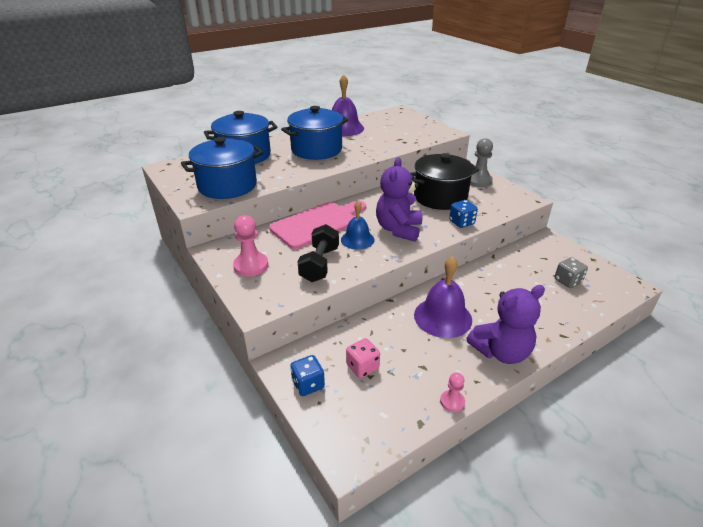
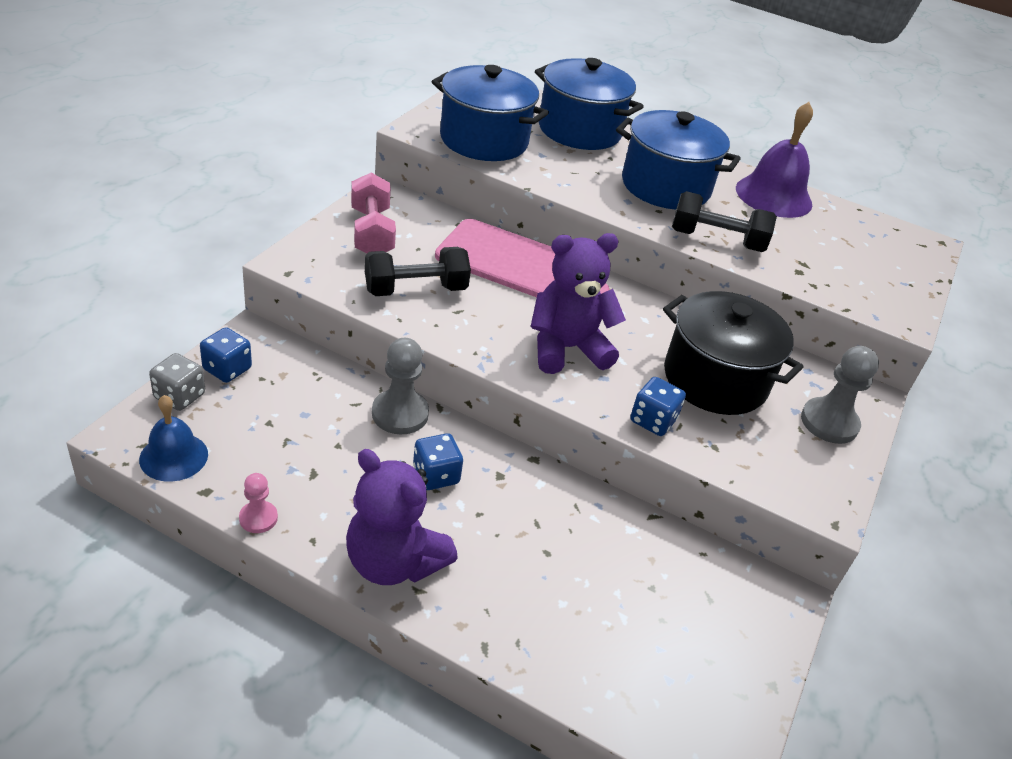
camera: 55 degrees right, 5 degrees up
(251, 266) = (371, 232): pink pawn -> pink dumbbell
(357, 239) = (504, 311): blue bell -> blue bell (173, 456)
(362, 367) = (282, 411): pink dice -> none
(370, 152) = (716, 240): none -> black dumbbell
(389, 316) = (400, 414): none -> grey pawn
(443, 317) = (436, 475): purple bell -> blue dice
(567, 281) = (657, 643): grey dice -> grey dice (179, 396)

